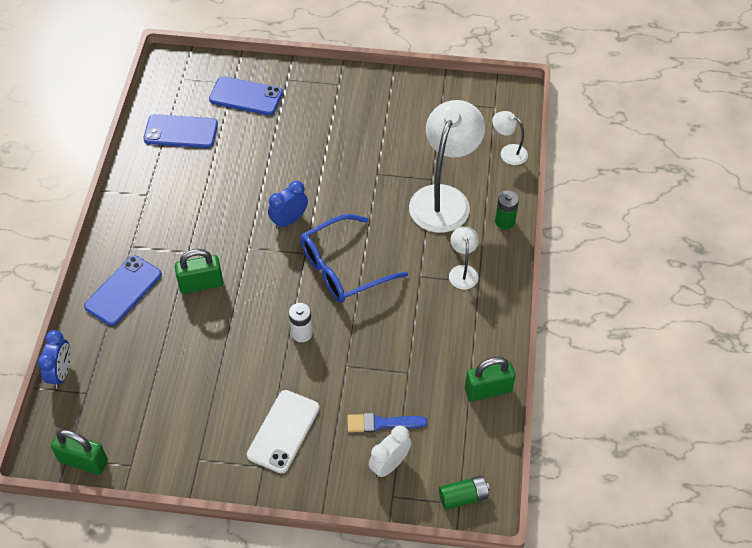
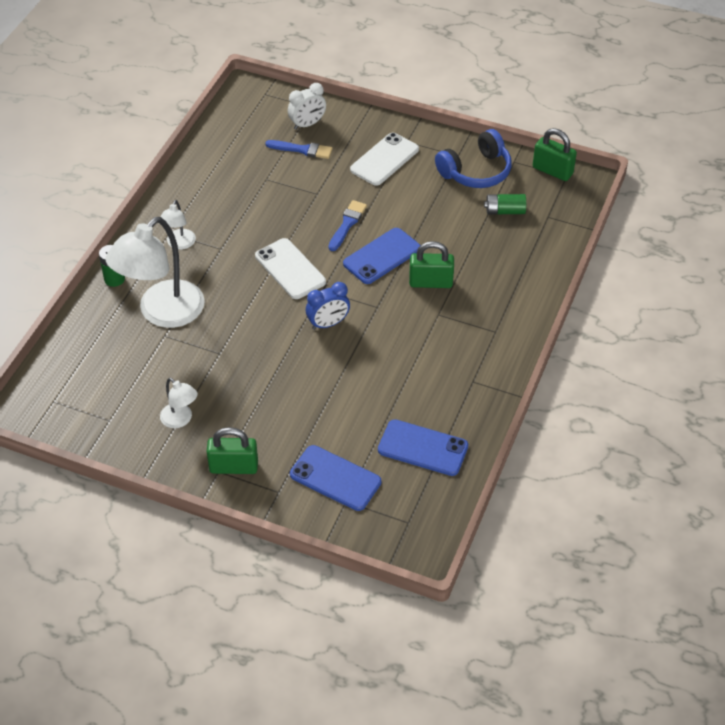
camera: 165 degrees left, 5 degrees down
(61, 373) = (569, 235): blue clock -> none
(123, 290) = (507, 291): blue phone -> blue phone (382, 256)
(174, 438) = (476, 171): none -> blue headphones
(302, 333) = (347, 224): white battery -> blue brush
(343, 268) = (290, 269): blue glasses -> white phone
(463, 497) = (260, 97): green battery -> green battery (505, 211)
(488, 390) = (205, 155): green padlock -> green padlock (234, 467)
(508, 152) = (69, 346): white lamp -> white lamp (180, 420)

